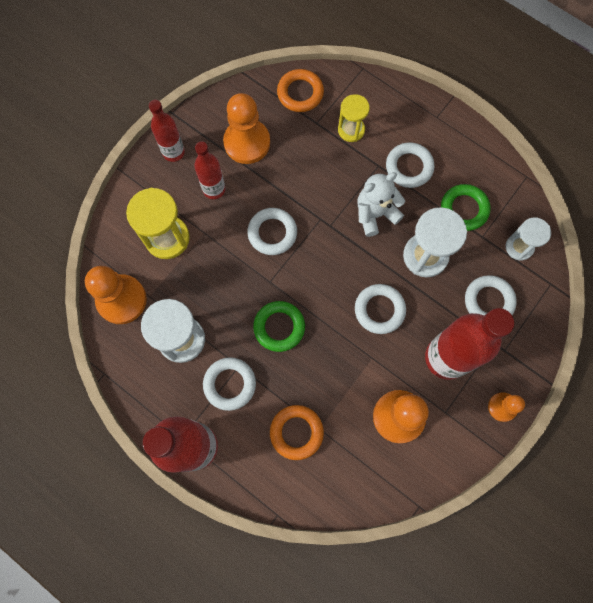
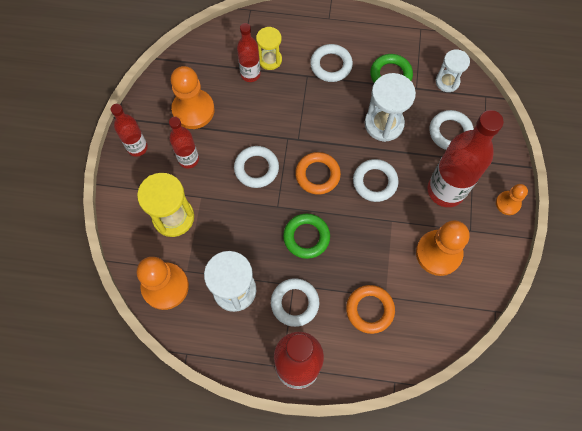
camera: 30 degrees left, 5 degrees down
(300, 93) = (213, 52): orange ring -> orange ring (317, 175)
(323, 135) = (250, 74): none -> red bottle
(375, 214) = (327, 112): white teddy bear -> none

